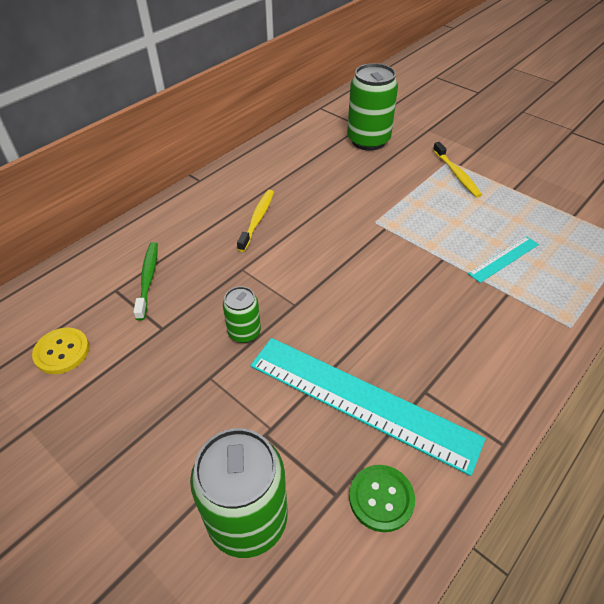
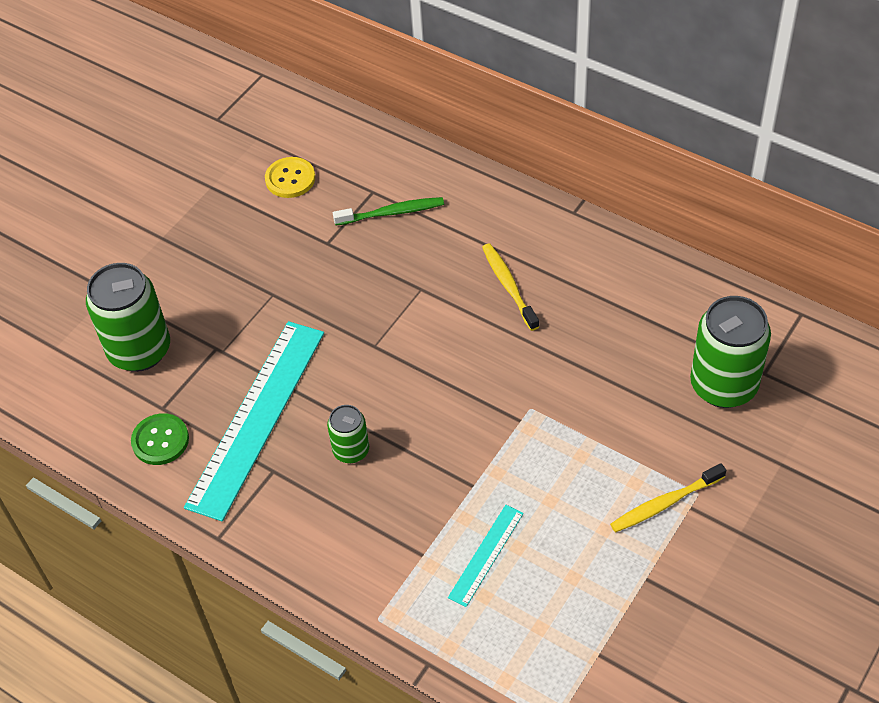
camera: 85 degrees right, 5 degrees up
(244, 332) = (330, 309): green can -> green can (351, 450)
(257, 219) = (508, 286): yellow toothbrush -> yellow toothbrush turned 120 degrees counterclockwise
(503, 259) = (486, 555): turquoise ruler -> turquoise ruler turned 75 degrees clockwise

